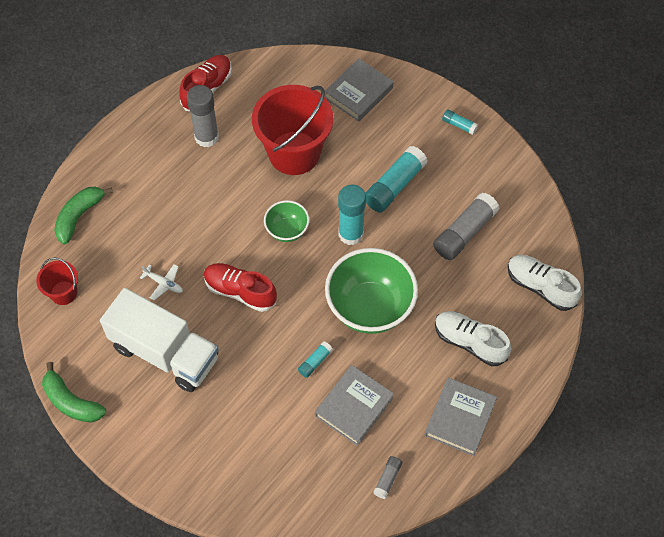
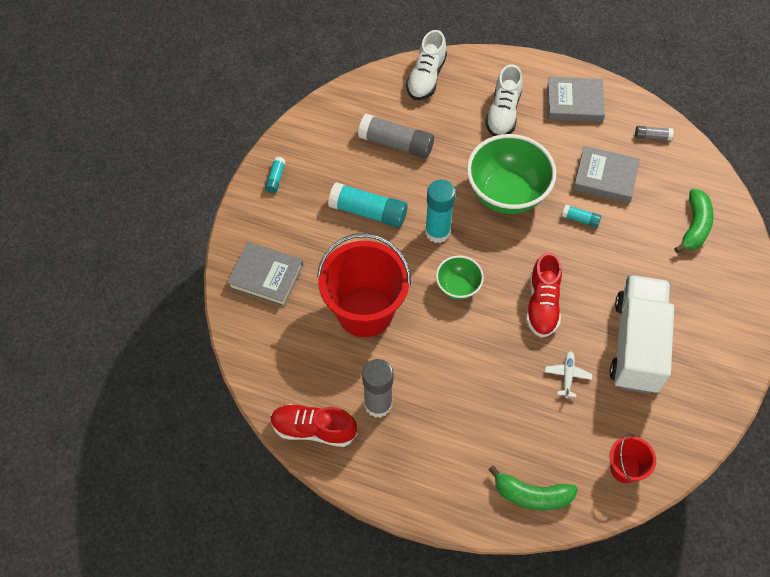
camera: 110 degrees left, 0 degrees up
(71, 402) = (728, 407): green banana -> green banana (694, 226)

